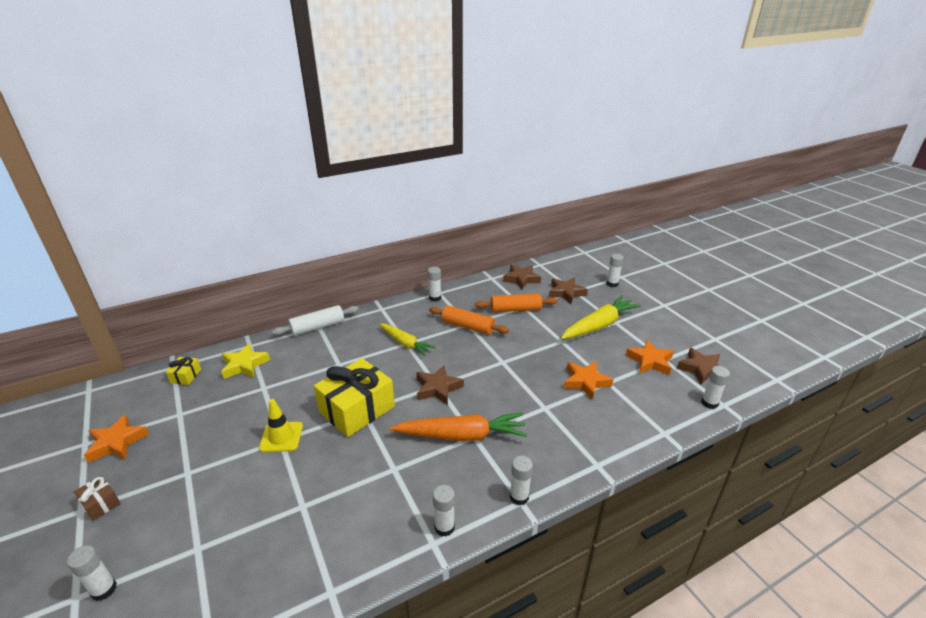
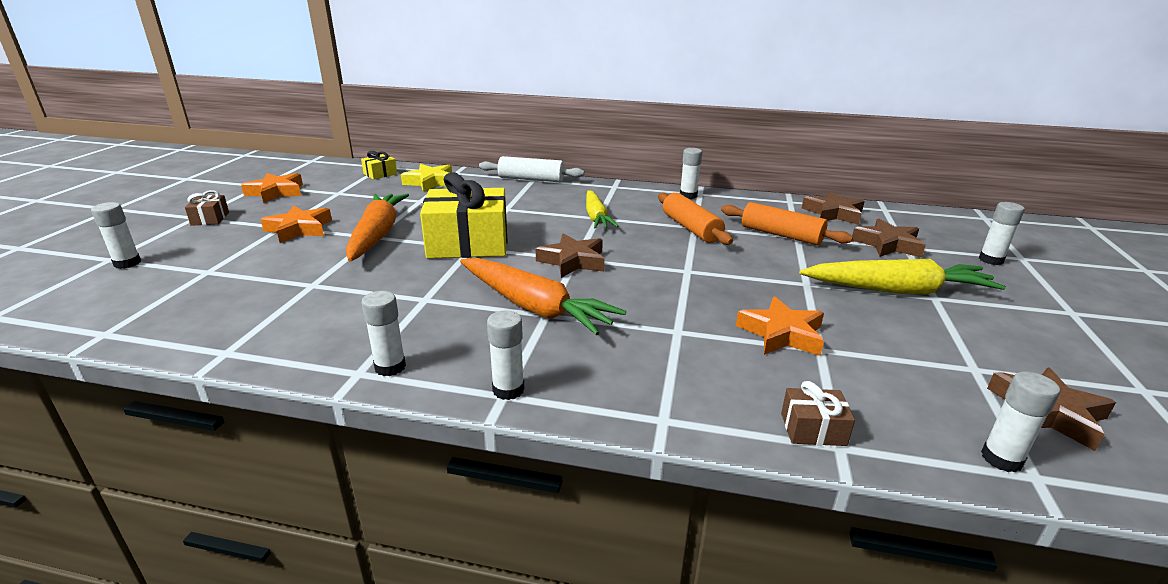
camera: 40 degrees right, 5 degrees down
(281, 437) = (377, 235): yellow traffic cone -> orange carrot
(648, 430) = (813, 429): none -> brown gift
(650, 361) = (939, 359): orange star -> orange star (299, 229)

